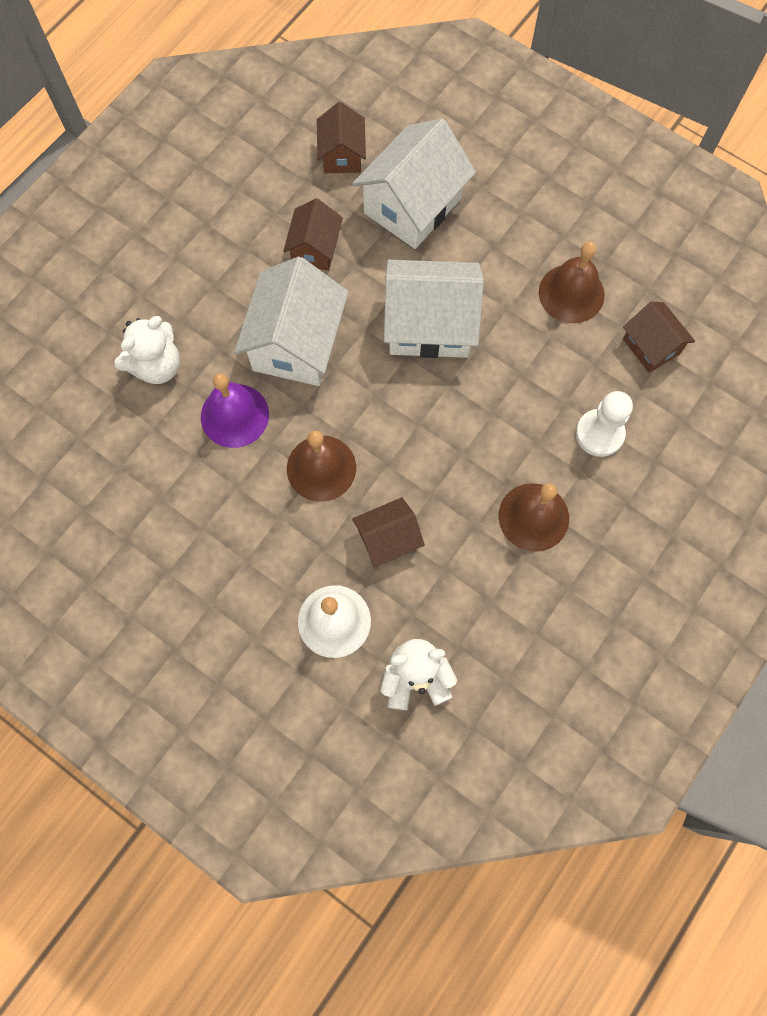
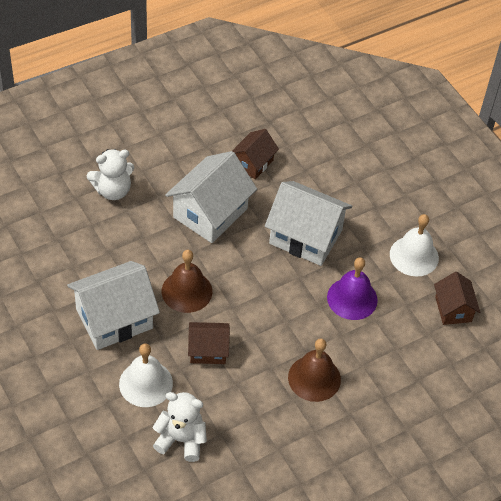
camera: 20 degrees right, 20 degrees down
(234, 415) = (147, 238): purple bell -> purple bell (352, 298)
(342, 155) = (301, 116): brown house -> none
(412, 206) = (332, 163): white house -> white house (114, 319)
(571, 293) = (414, 256): brown bell -> white bell
(599, 433) = (387, 347): white pawn -> none

